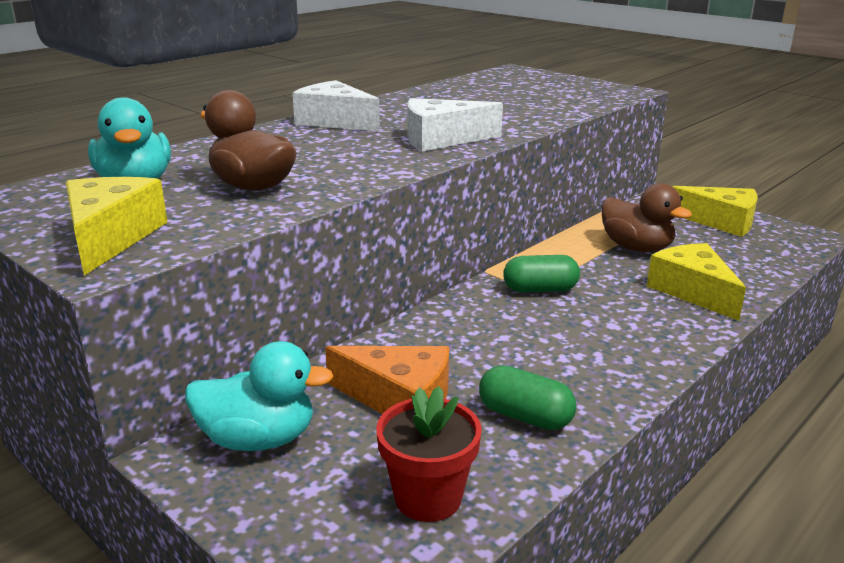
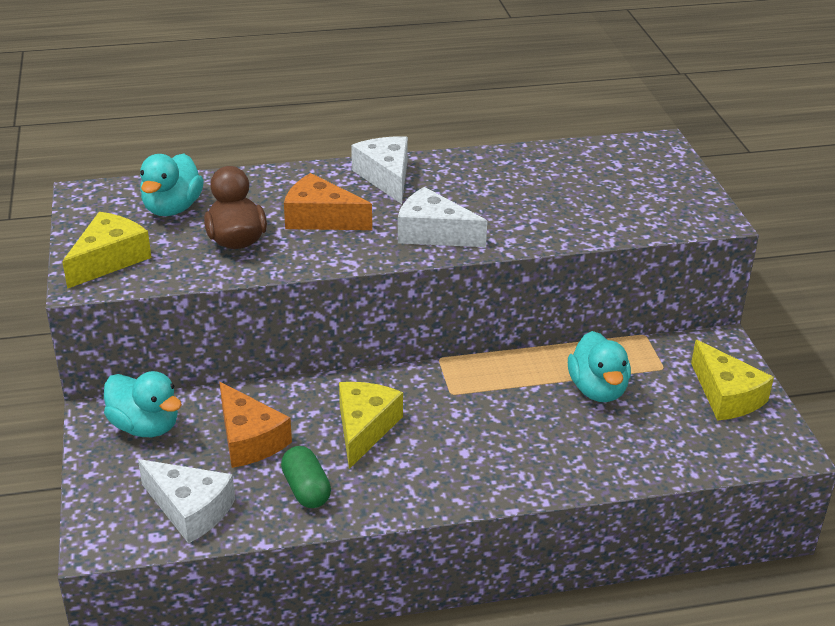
camera: 35 degrees right, 10 degrees up
(318, 154) = (320, 218): none -> orange cheese
(428, 498) = (190, 509): red flower pot -> white cheese
(540, 290) = (456, 395): green capsule -> none
(636, 248) = (597, 389): brown duck -> turquoise duck
(693, 291) = (574, 453): yellow cheese -> yellow cheese (364, 428)

